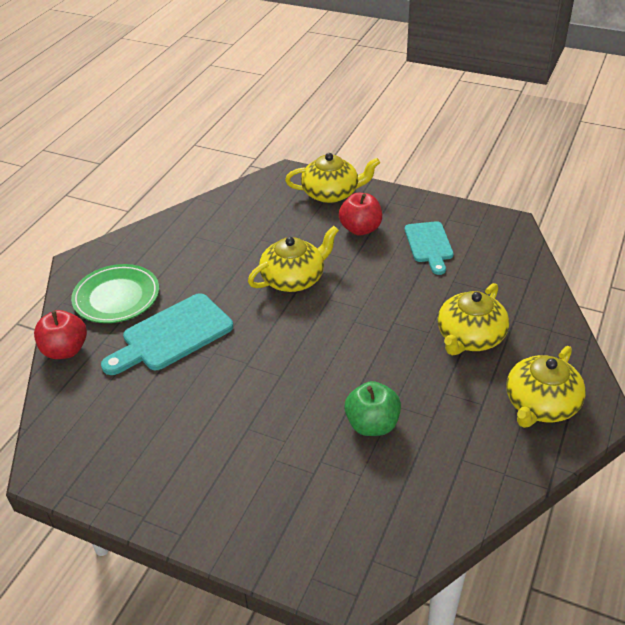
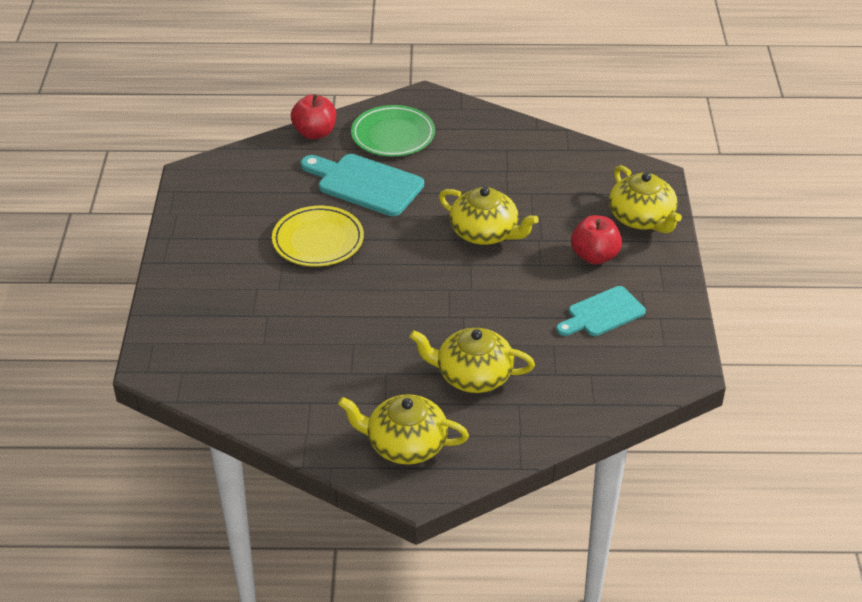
camera: 65 degrees right, 0 degrees up
(232, 391) = (318, 240): none -> yellow plate
(372, 424) = (322, 335): green apple -> none

